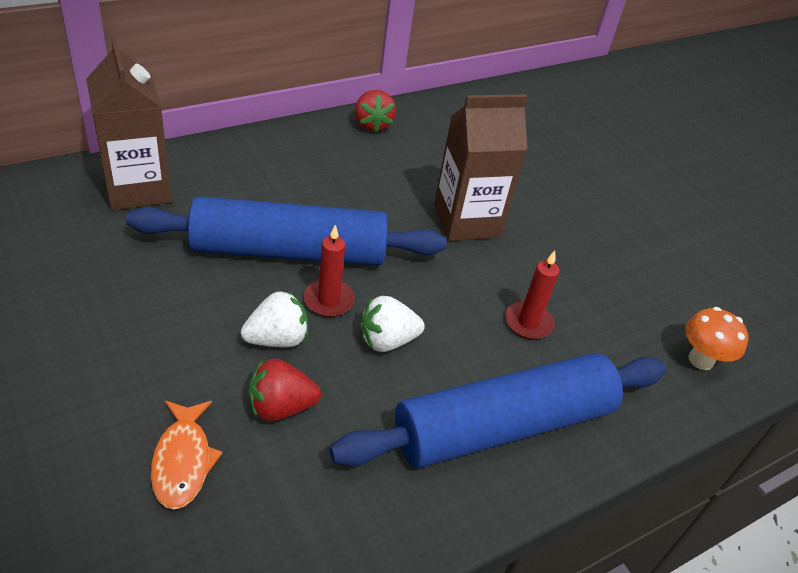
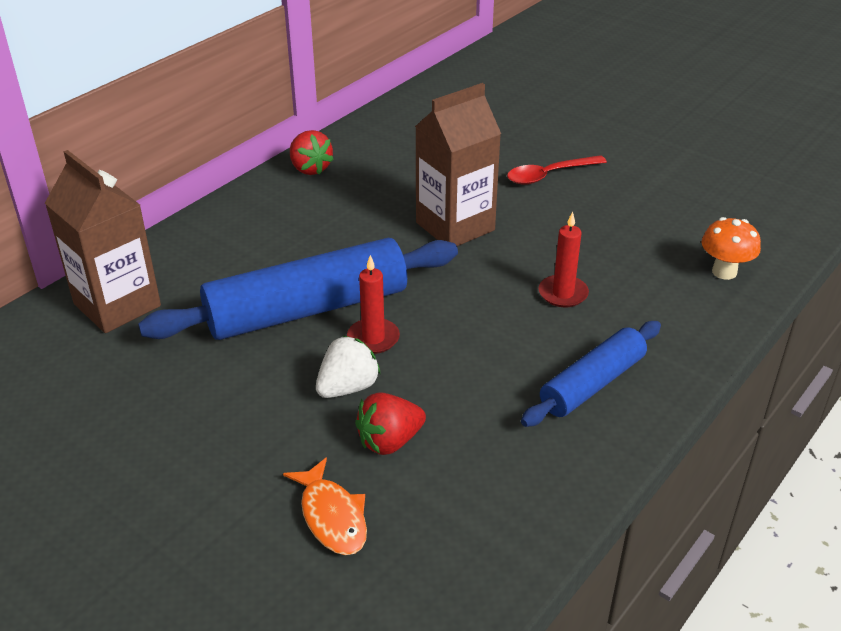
camera: 15 degrees left, 5 degrees down
(387, 340) = (448, 353): white strawberry -> none
(503, 426) = (592, 384): blue rolling pin -> blue rolling pin, size x0.59
(582, 203) = (549, 175): none -> red spoon

